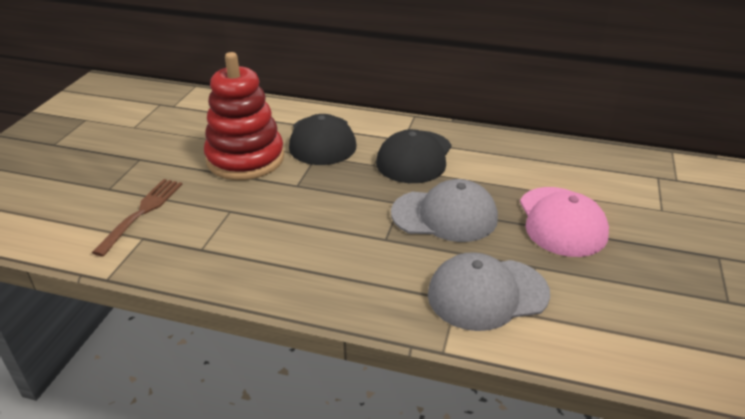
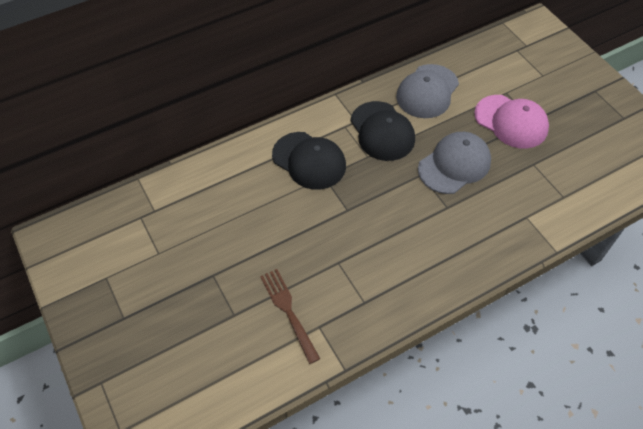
camera: 45 degrees left, 20 degrees up
(245, 159) = (284, 216): red stacking toy -> none
(487, 294) = (534, 200): grey cap -> grey cap (427, 91)

